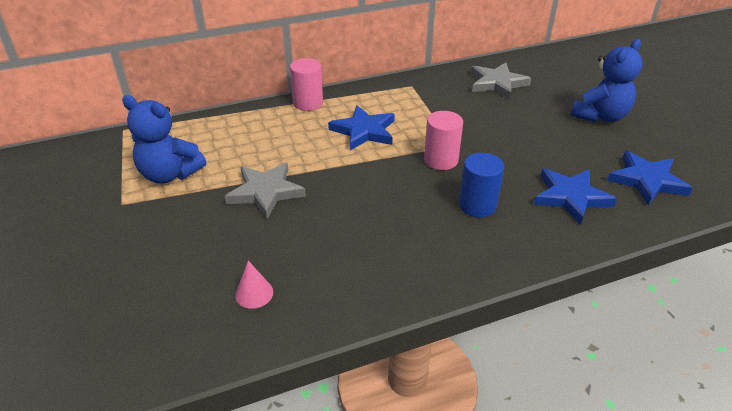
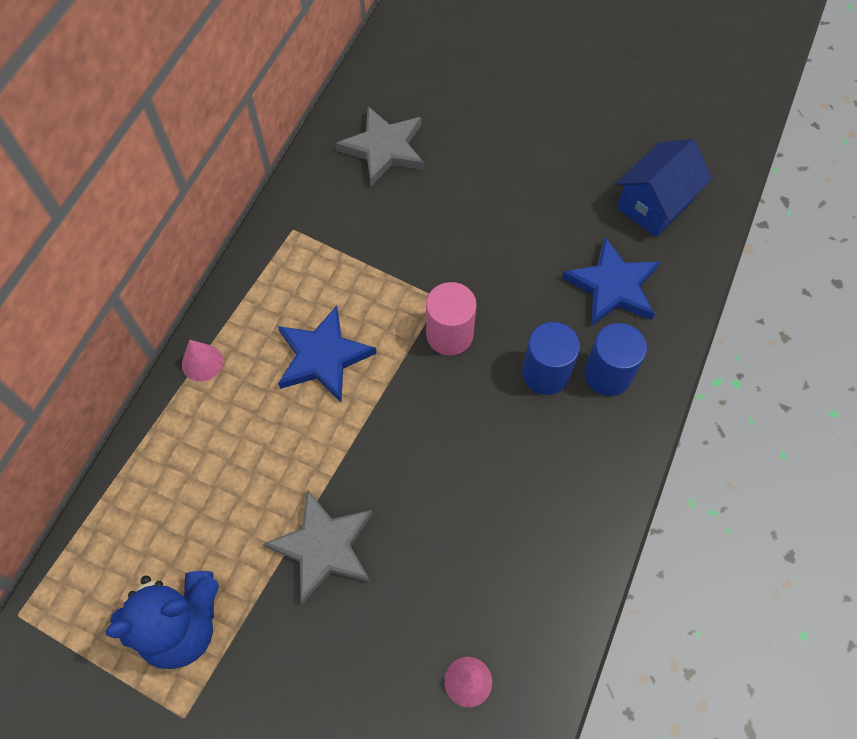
camera: 45 degrees left, 25 degrees up
(308, 103) = (202, 362): pink cylinder -> pink cone
(518, 229) = (607, 374): none -> blue cylinder
(600, 116) = (536, 129): blue teddy bear -> none
(647, 181) = (654, 204): blue star -> blue house

